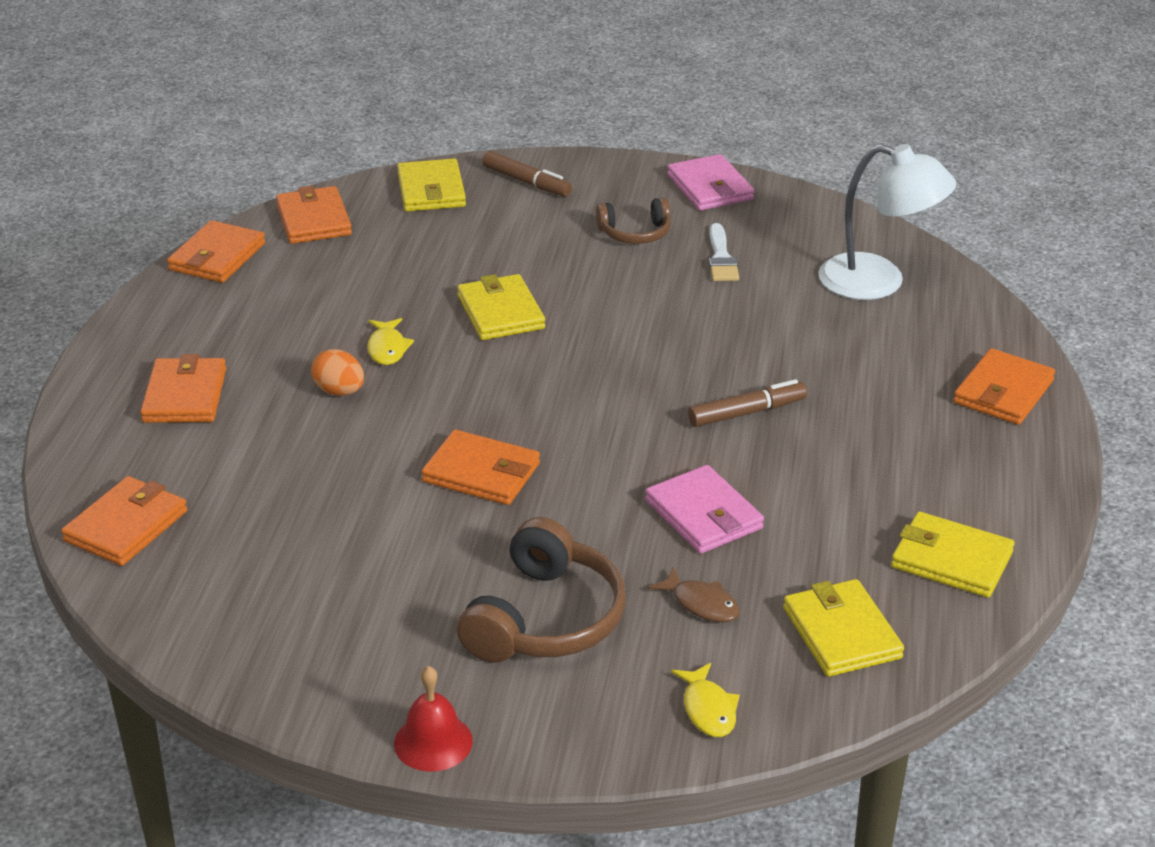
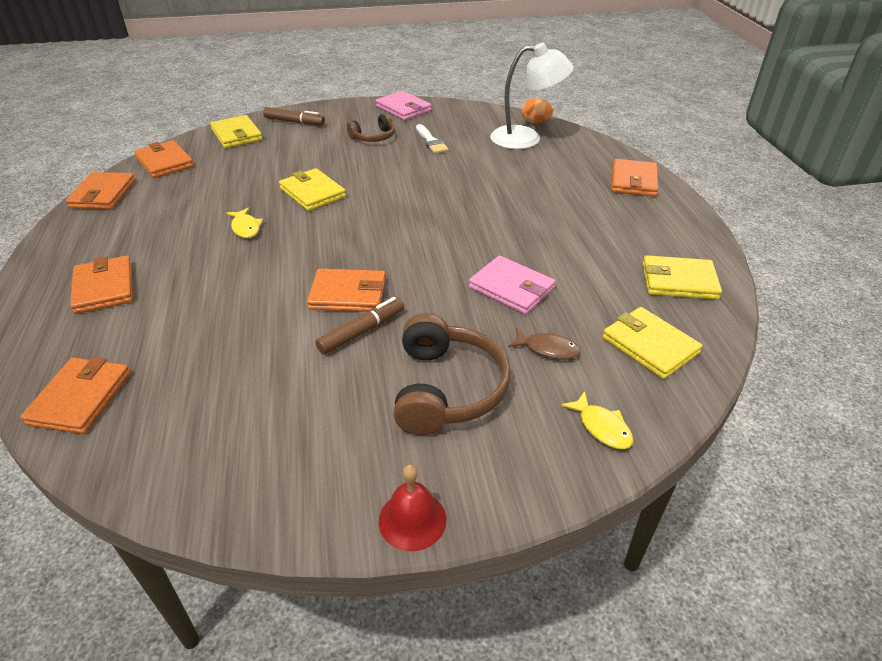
camera: 20 degrees left, 5 degrees up
(339, 391) = (222, 261): orange egg -> orange egg (535, 122)
(747, 412) = (499, 220): brown marker -> brown marker (362, 331)

